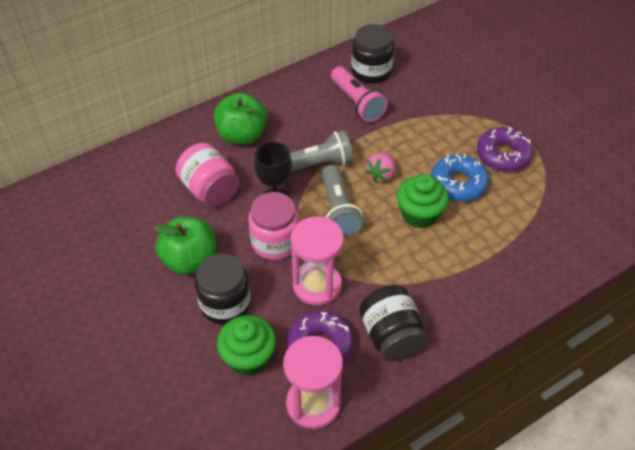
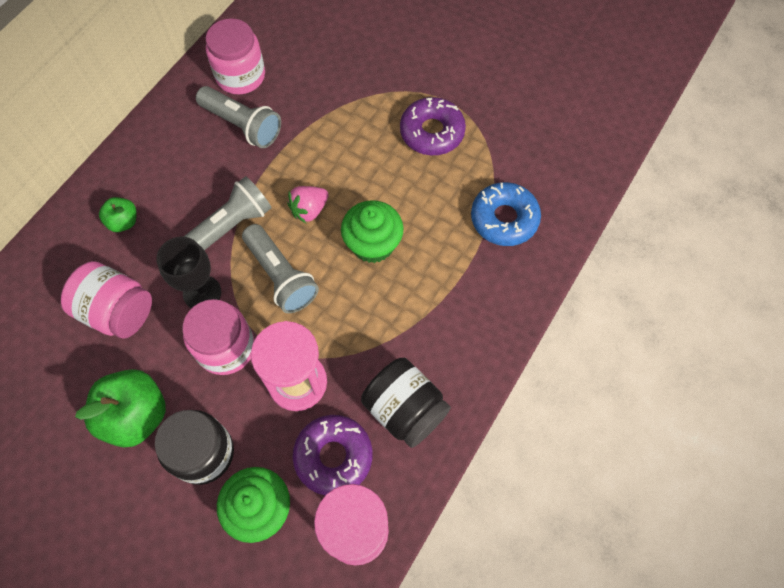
camera: 25 degrees left, 15 degrees up
(242, 135) = (123, 222): green apple -> green apple, size x0.53
(357, 103) = (242, 125): pink flashlight -> grey flashlight
(371, 71) = (240, 76): black jar -> pink jar
(381, 174) = (309, 210): pink strawberry -> pink strawberry turned 45 degrees clockwise
(458, 183) = (398, 187): blue donut -> blue donut (504, 219)

